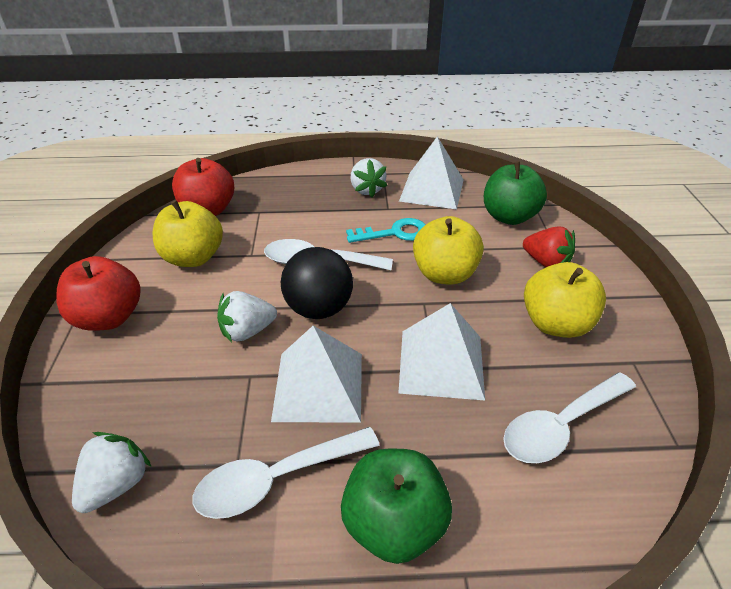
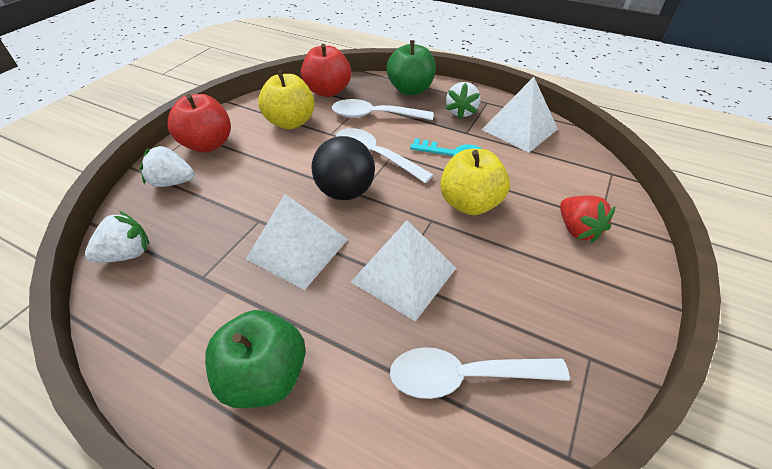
camera: 30 degrees right, 5 degrees up
(247, 331) = (283, 188): white strawberry -> white strawberry (172, 182)
(277, 478) = (217, 300): white spoon -> white spoon (375, 116)
(509, 217) = (575, 176): green apple -> green apple (410, 89)
(555, 324) = (538, 287): yellow apple -> none

